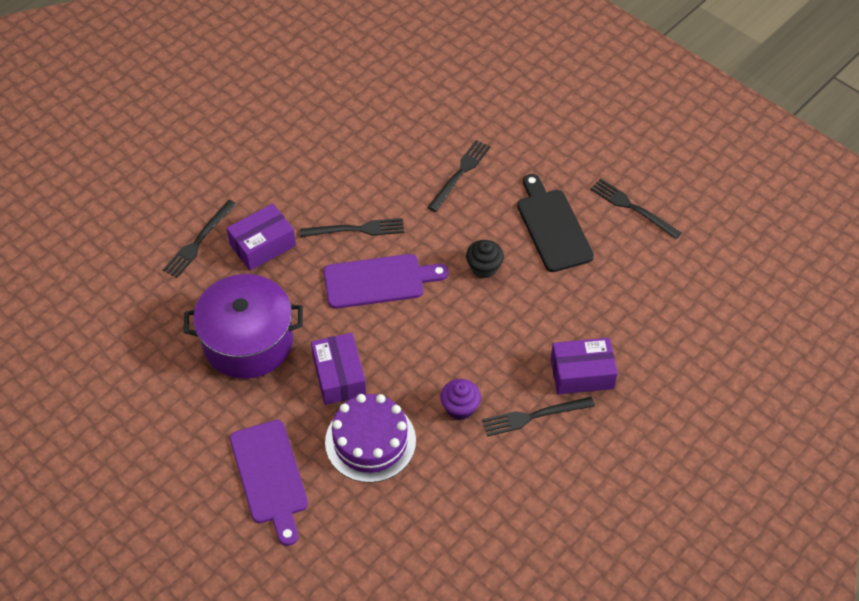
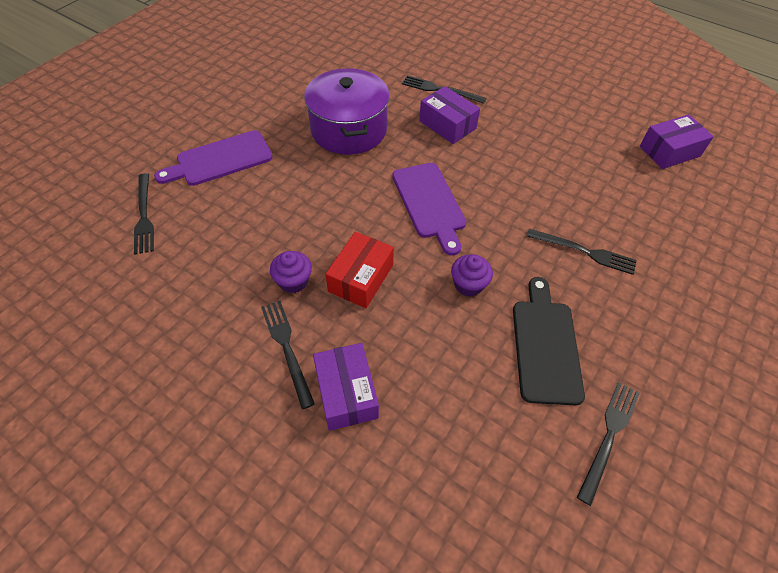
camera: 80 degrees right, 0 degrees up
(339, 376) = (321, 189): purple box -> purple box (669, 151)
(356, 229) = (484, 181): black fork -> black fork (144, 216)
(370, 441) = (254, 218): purple cake -> none
(464, 351) = (360, 278): none -> red box
(484, 267) = (468, 285): black cupcake -> purple cupcake
(552, 227) = (545, 345): black cutting board -> black cutting board turned 60 degrees counterclockwise

